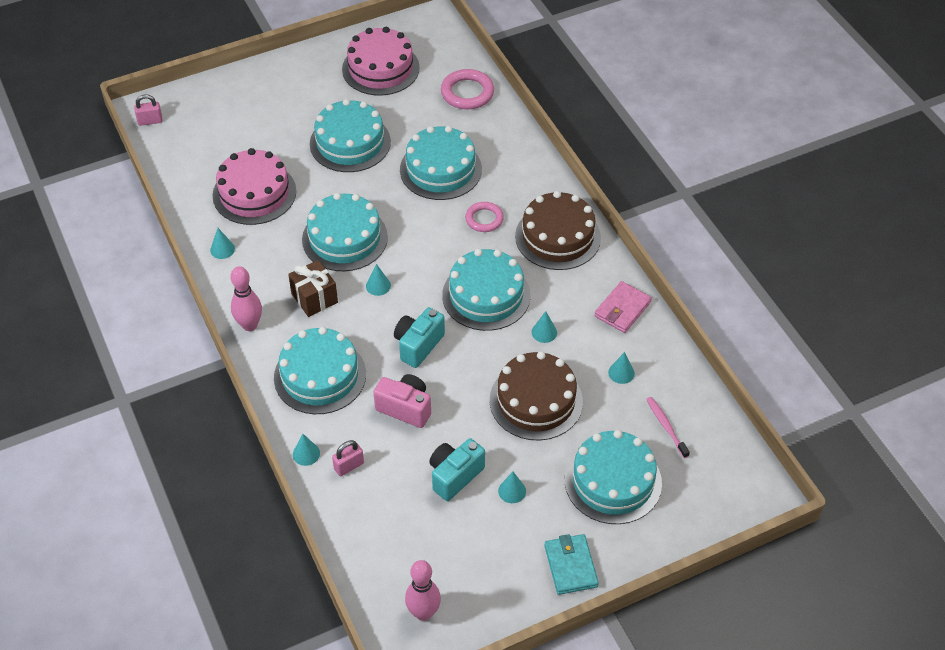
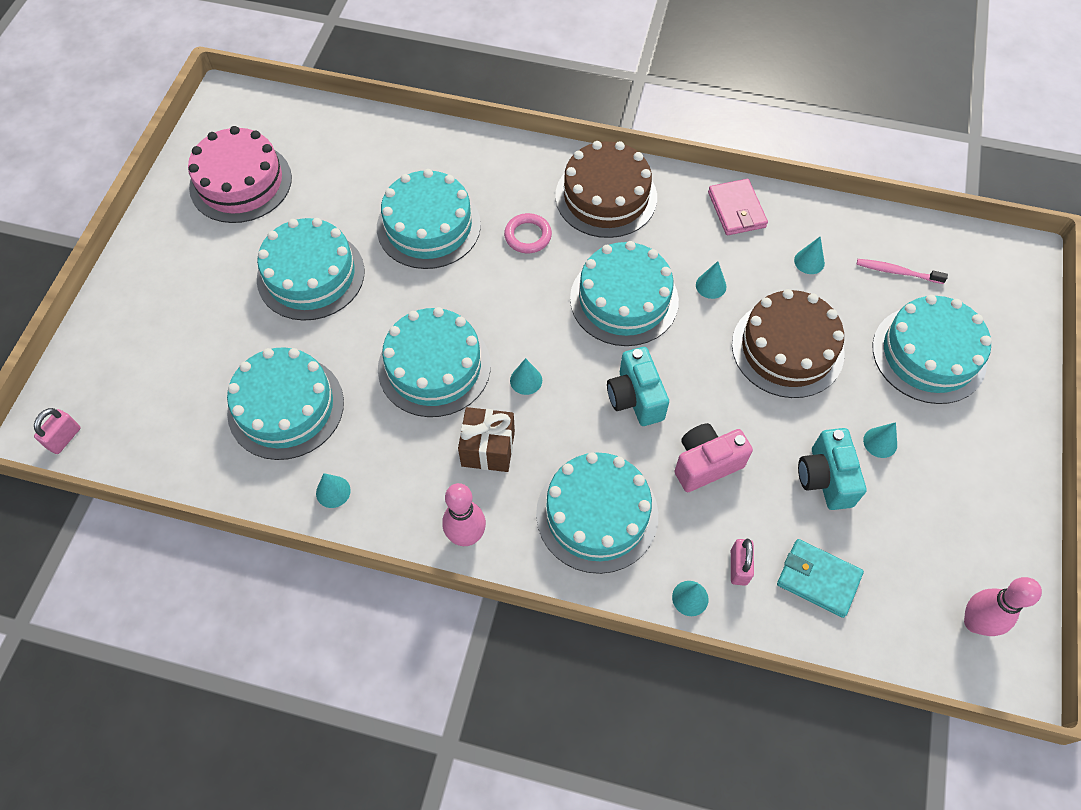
camera: 50 degrees left, 10 degrees up
(254, 193) = (286, 407): pink cake -> turquoise cake
(467, 93) = (354, 139): pink ring -> none
(571, 566) = (1003, 455): turquoise wallet -> turquoise wallet (818, 579)

